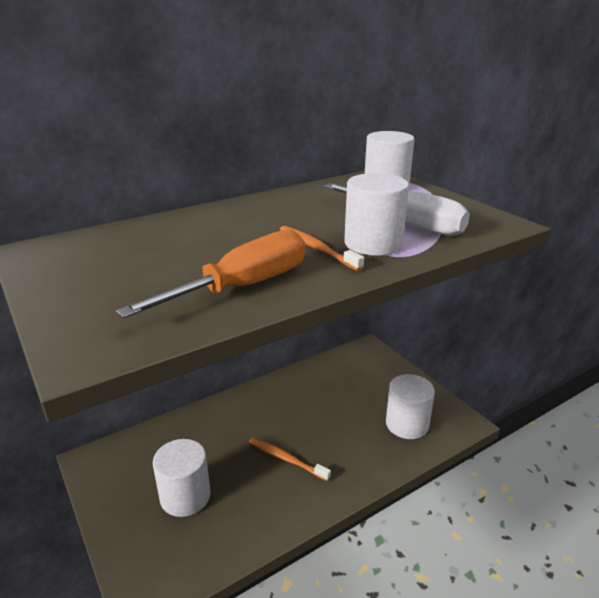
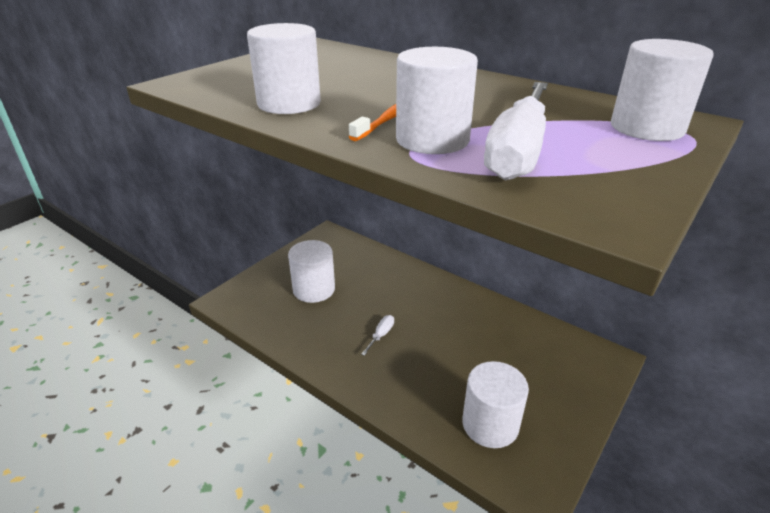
camera: 70 degrees right, 5 degrees up
(242, 287) = (289, 103): orange screwdriver -> white cylinder
(286, 459) = (381, 335): orange toothbrush -> white screwdriver

